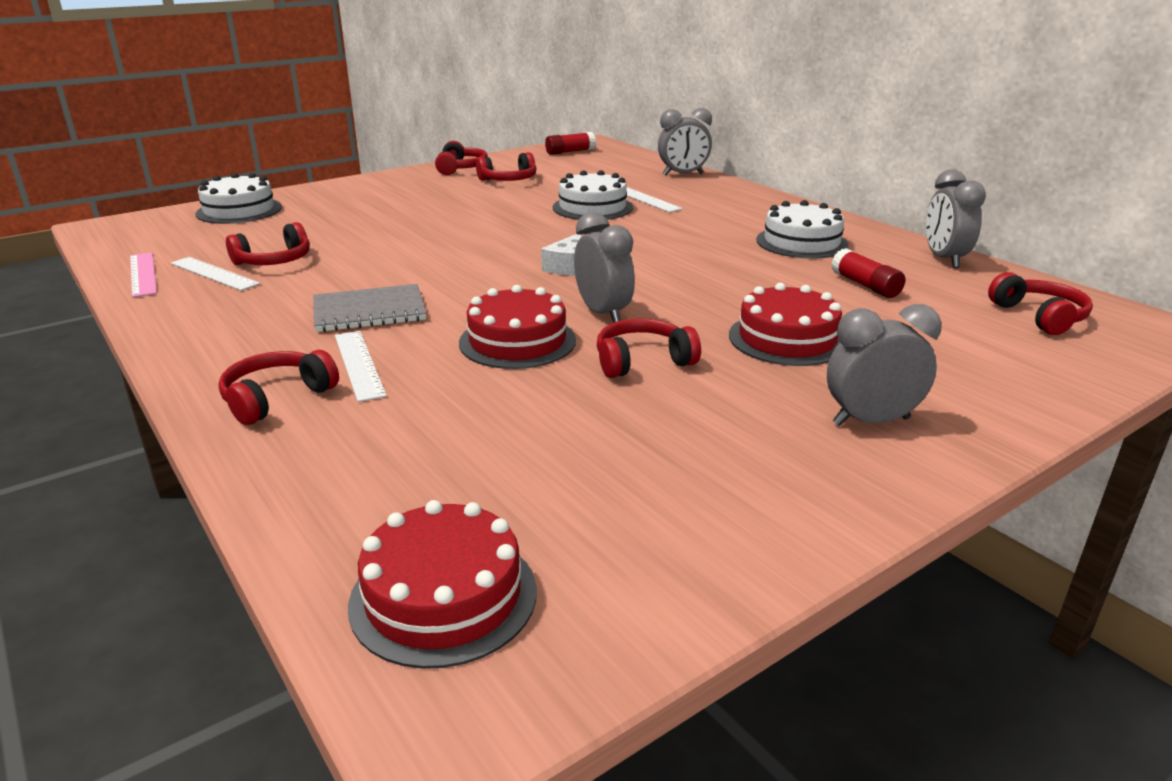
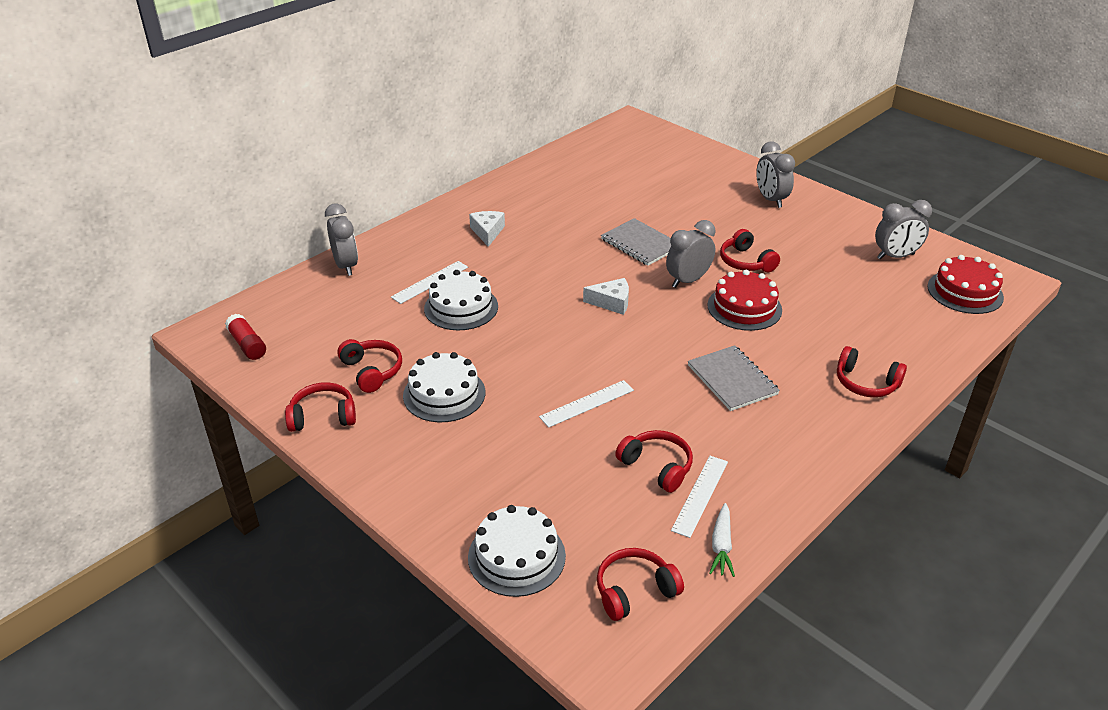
camera: 100 degrees left, 10 degrees up
(143, 274) = (721, 546): pink ruler -> white carrot
(359, 364) = (808, 363): white ruler -> white ruler (587, 403)
(709, 295) = (640, 244): none -> grey notebook
(745, 222) = (487, 232): none -> white cheese
(787, 339) = (693, 218): red cake -> none
(801, 242) = (528, 210): white cake -> white cake (444, 394)
(865, 285) = (602, 192): red glue stick -> none
(944, 259) = (546, 164): grey clock -> grey clock (895, 256)
(1039, 316) = (628, 148): red headphones -> red headphones (634, 591)

